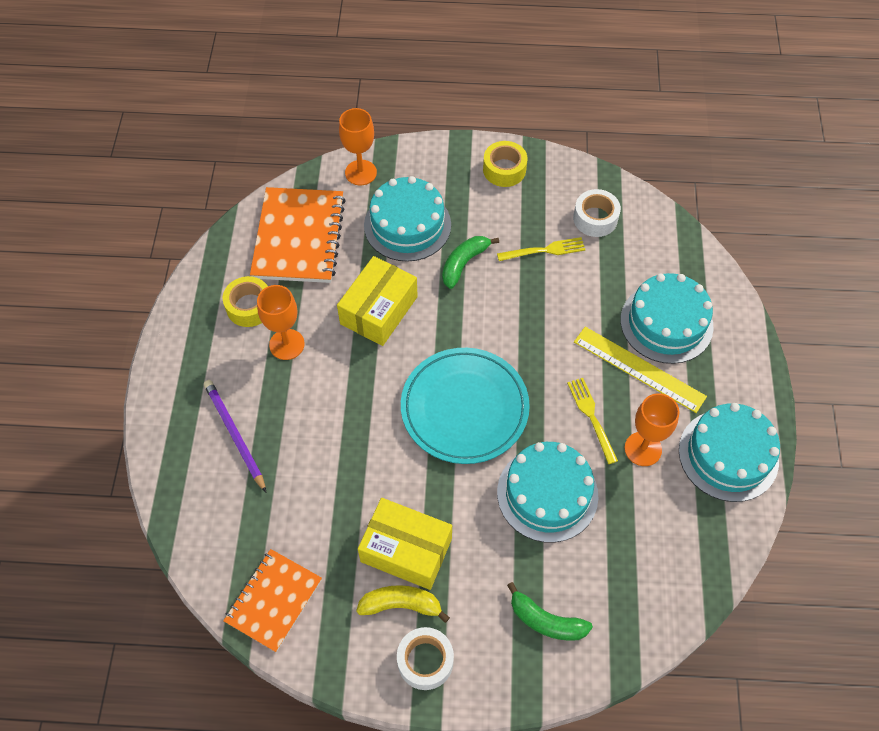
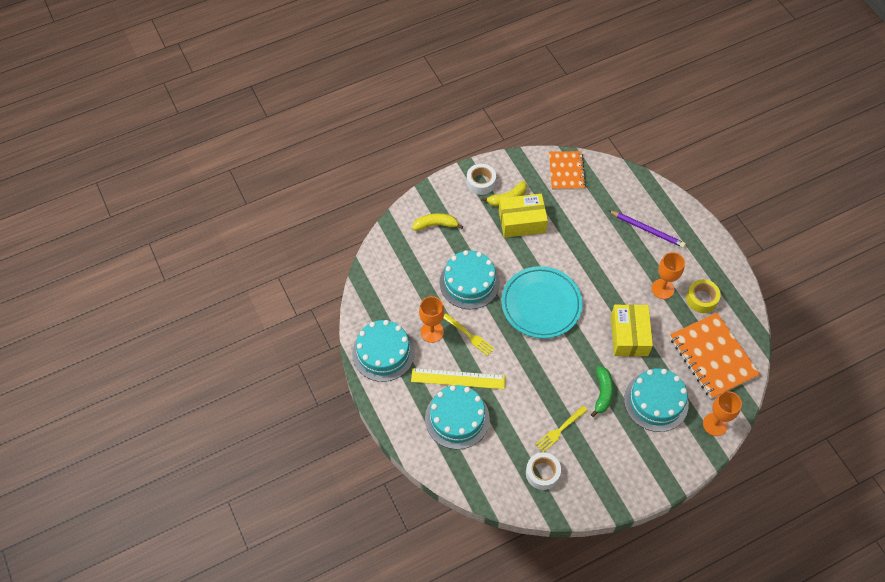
camera: 150 degrees right, 0 degrees up
(504, 169) = (626, 480): yellow tape -> none
(546, 621) = (436, 225): green banana -> yellow banana

